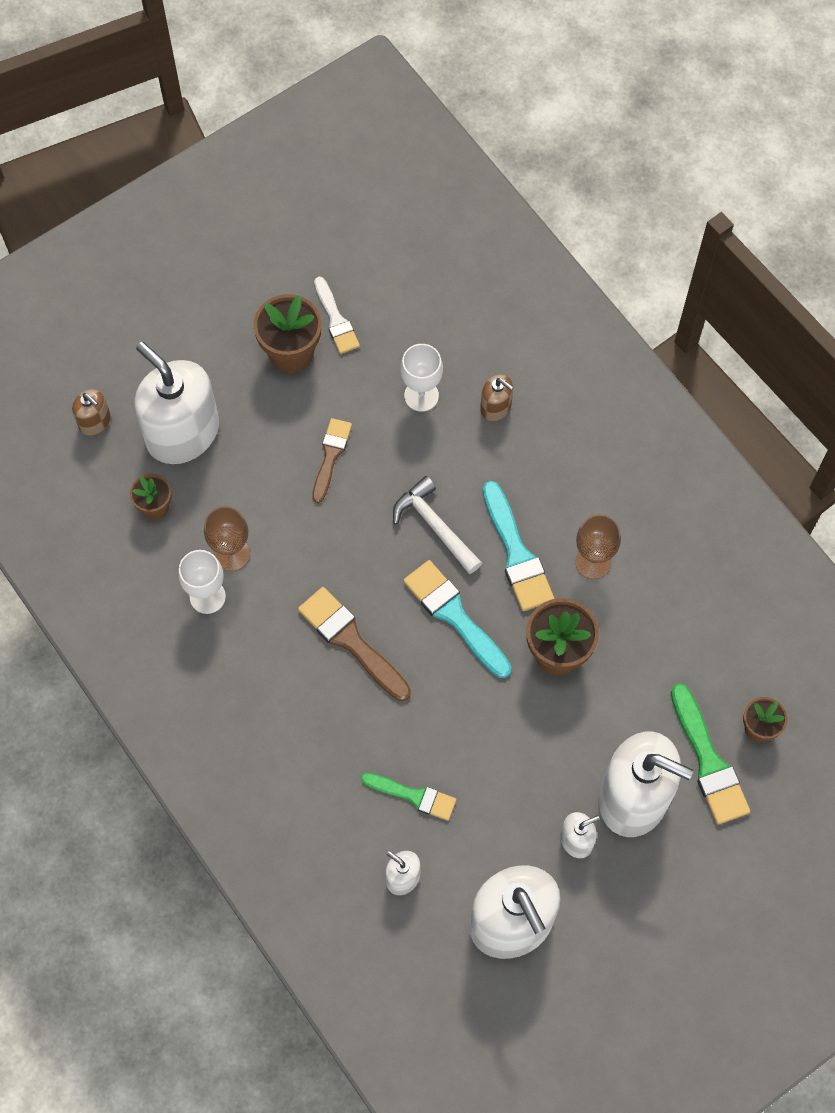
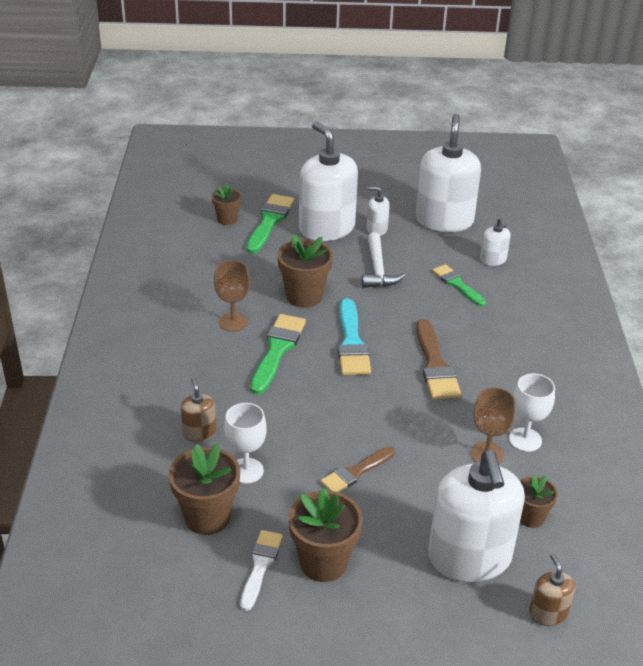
camera: 145 degrees left, 30 degrees down
(412, 333) = (207, 517): none -> brown flower pot
(435, 526) = (317, 391): white hammer -> white hammer (377, 269)
(516, 553) = (277, 350): turquoise brush -> green brush

